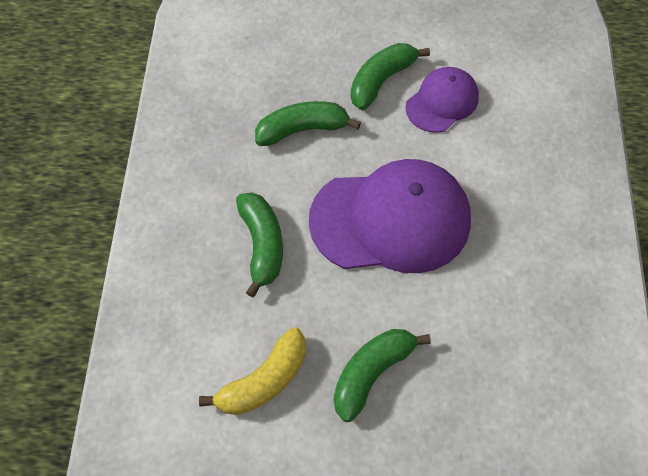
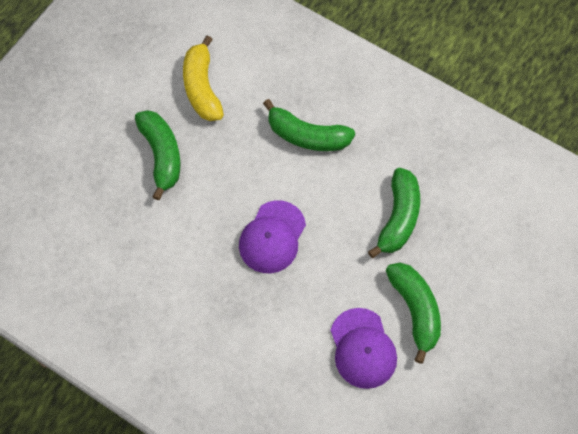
camera: 120 degrees right, 5 degrees up
(391, 220) = (272, 237): purple cap -> purple cap, size x0.54

